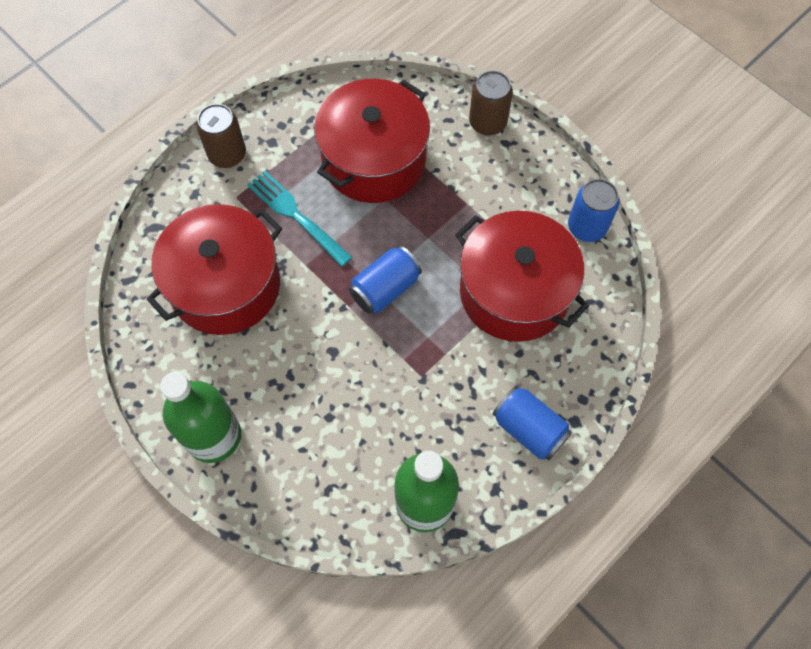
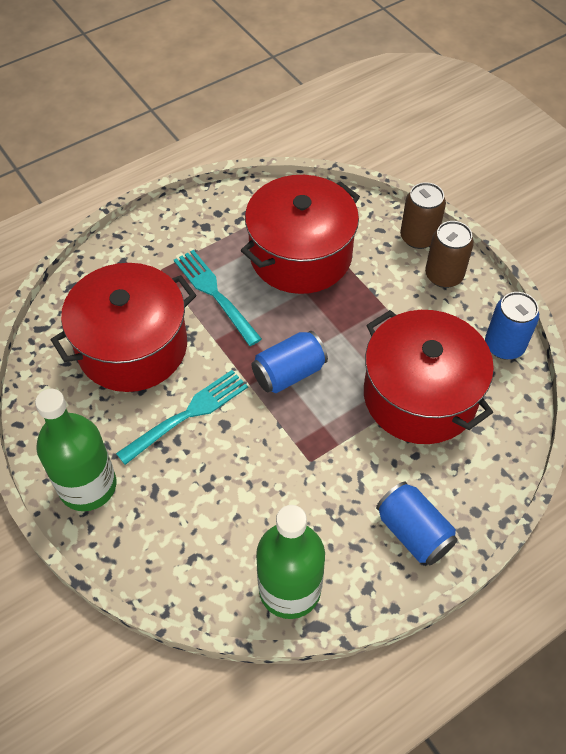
camera: 10 degrees right, 10 degrees down
(227, 154) = (161, 231): brown can -> brown can (444, 275)
(295, 347) = (187, 414): none -> turquoise fork

